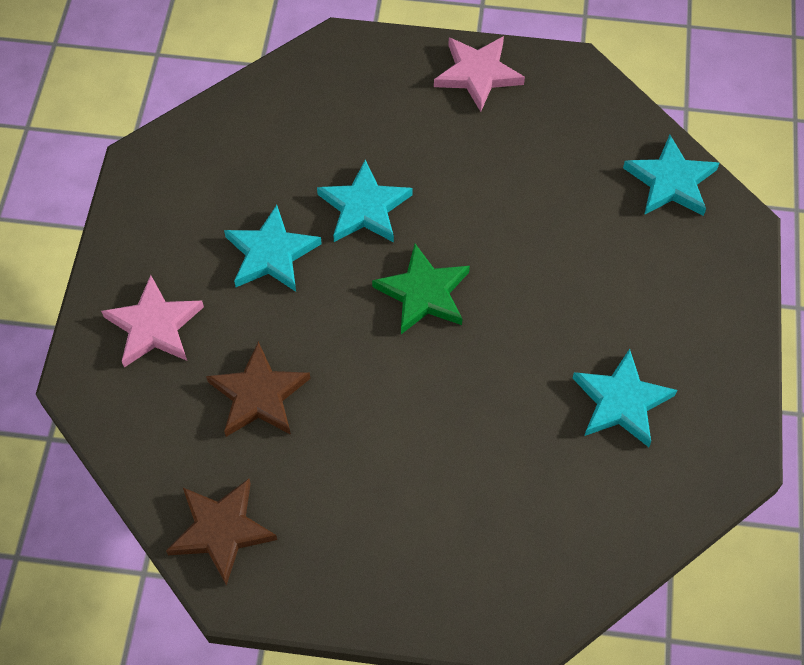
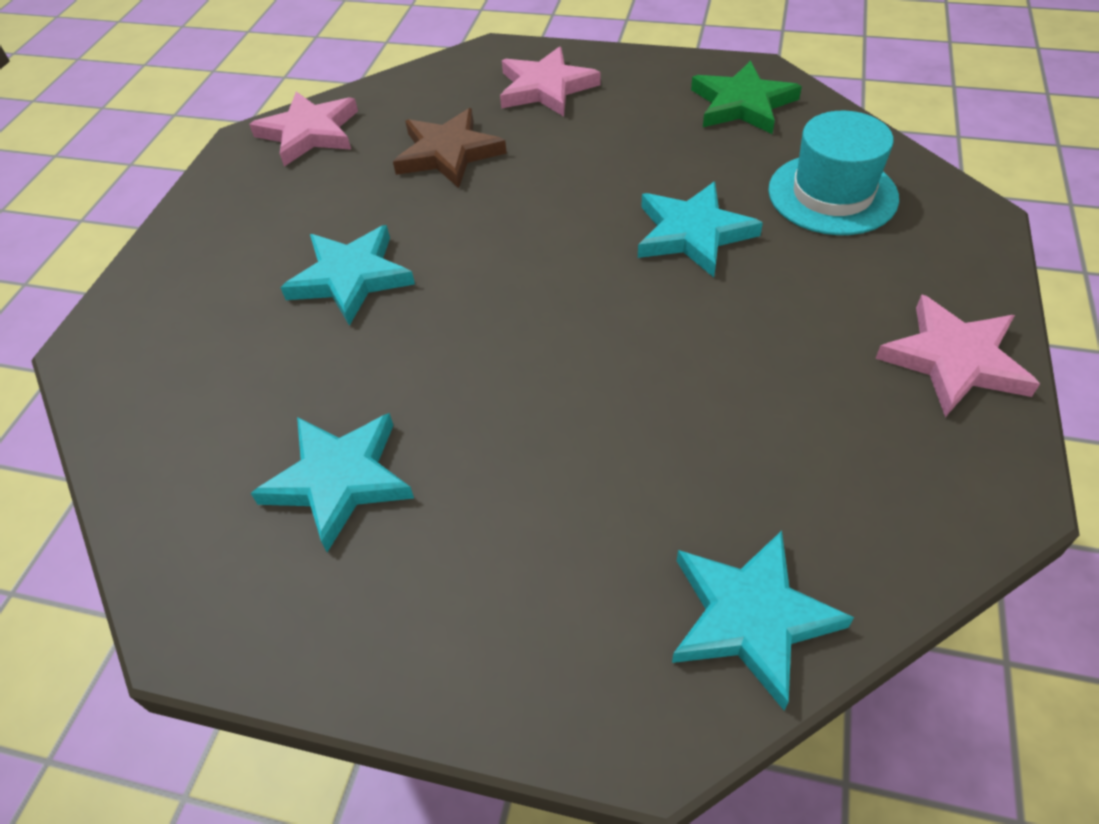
camera: 100 degrees right, 10 degrees down
(221, 530) = (309, 133): brown star -> pink star
(271, 253) = (628, 160): turquoise star -> turquoise star (351, 278)
(316, 120) = (832, 194): none -> turquoise hat
(423, 293) = (556, 282): green star -> green star (742, 104)

